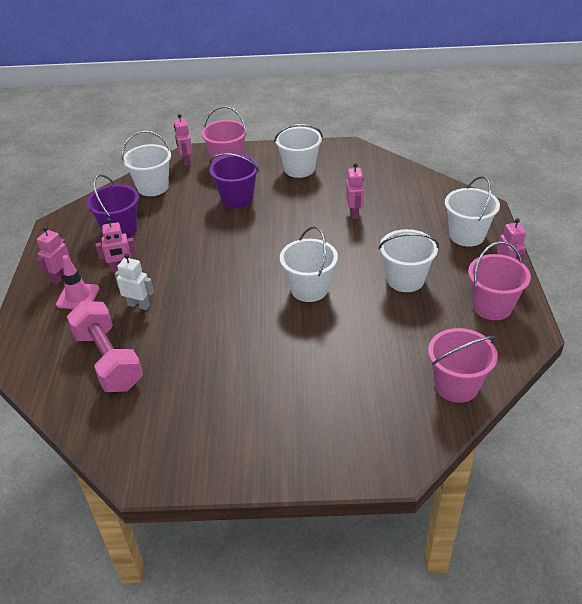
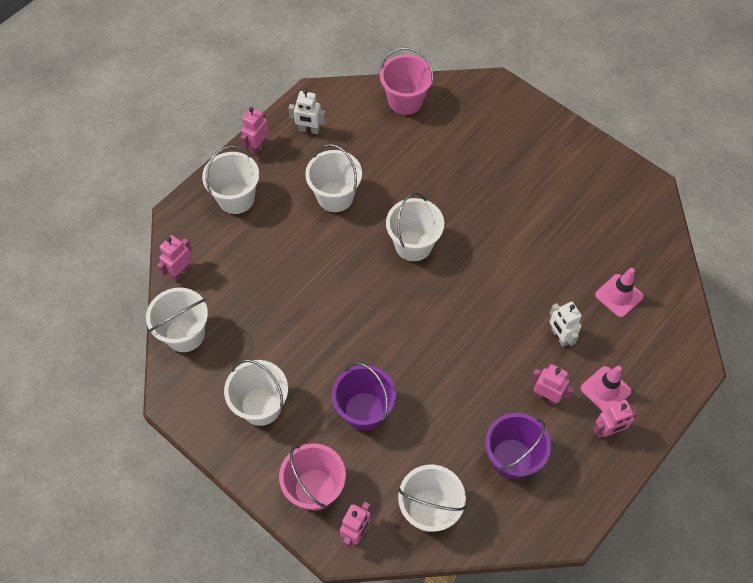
camera: 140 degrees left, 20 degrees up
(108, 360) = (619, 295): pink dumbbell -> pink traffic cone
(354, 213) = (286, 297): pink robot -> pink robot (181, 272)
(385, 167) = (185, 334): none -> white bucket
(492, 306) = (309, 130): pink bucket -> white robot

